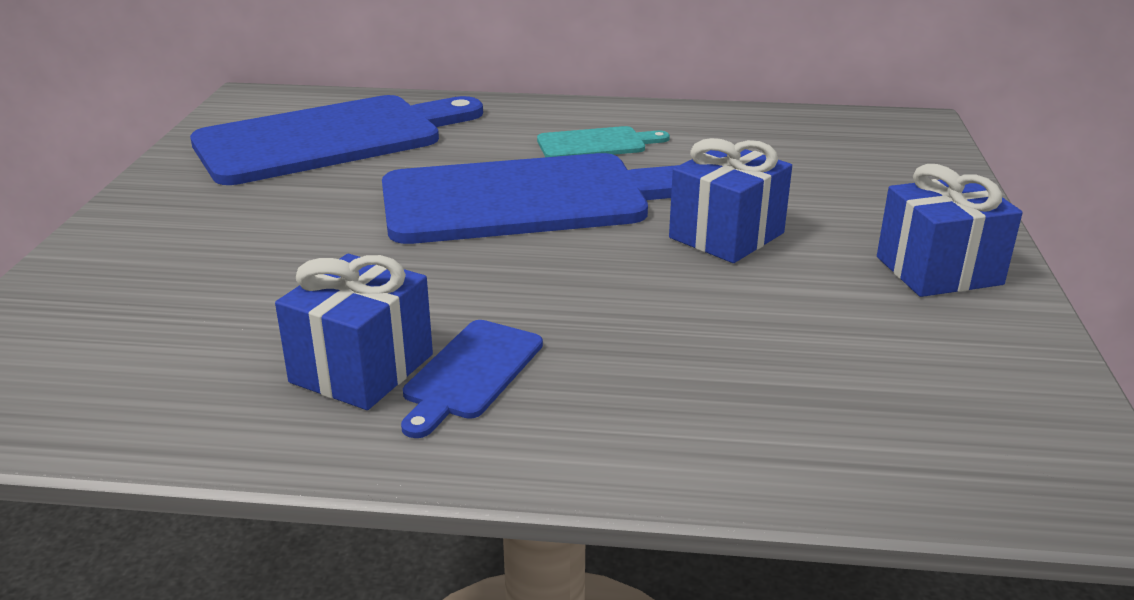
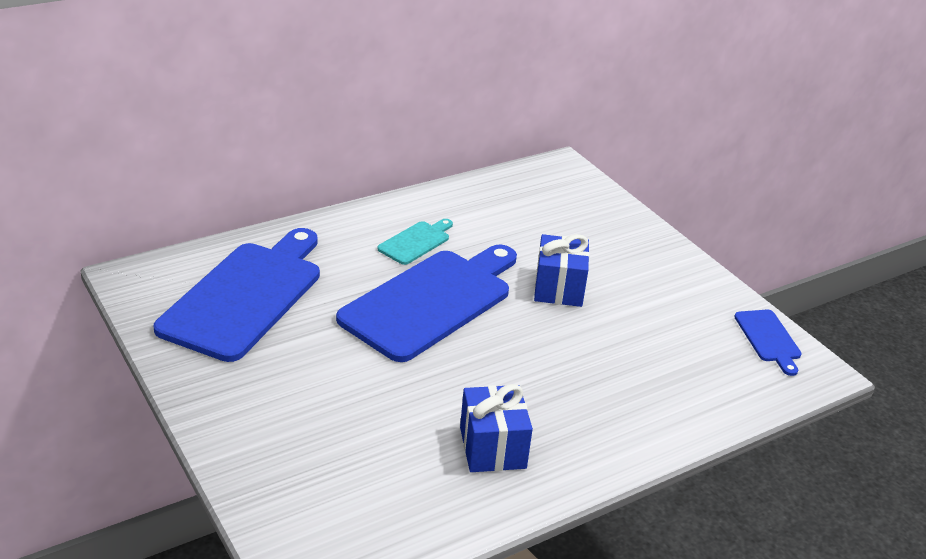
camera: 40 degrees left, 5 degrees up
(471, 373) = (544, 426): blue cutting board -> blue cutting board (768, 338)
(938, 270) = (669, 275): blue gift -> none

